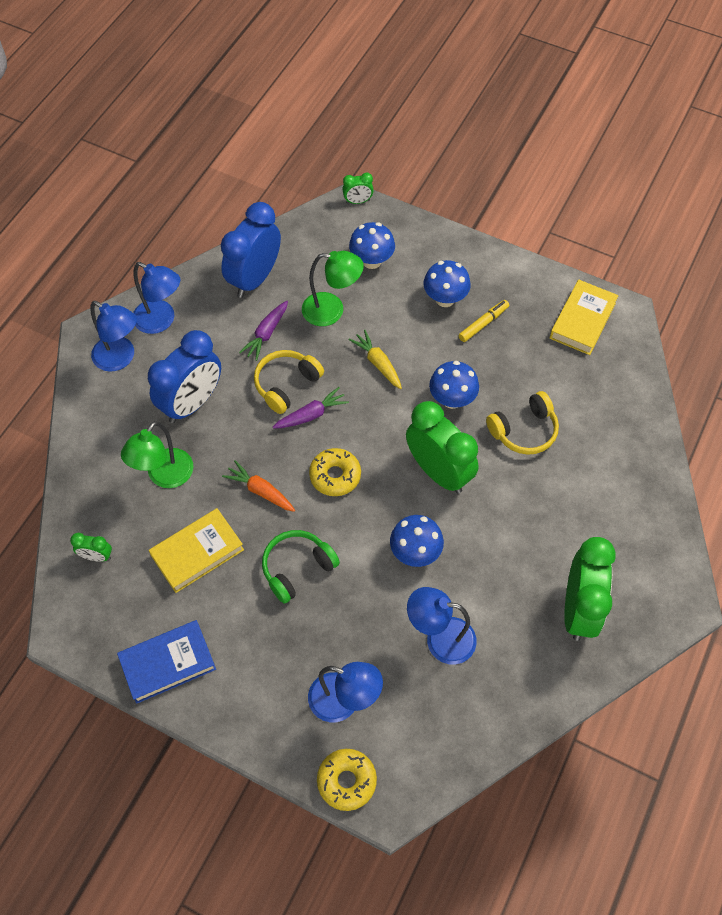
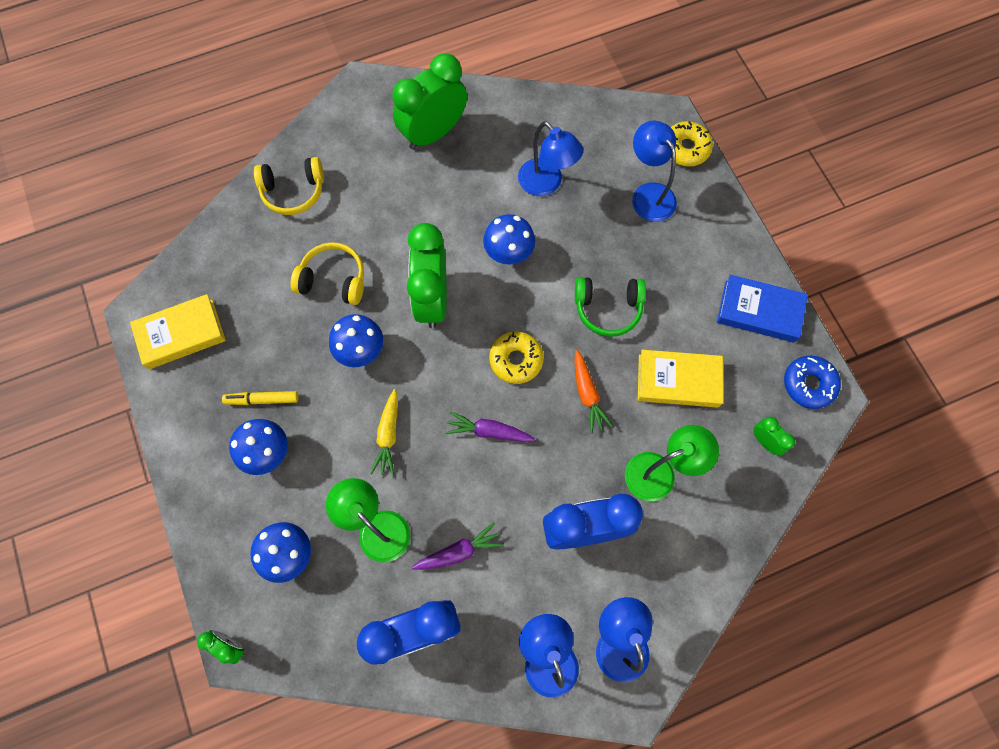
camera: 140 degrees left, 10 degrees up
(87, 629) = (808, 384): none -> blue donut
(286, 384) = (485, 480): yellow headphones -> yellow headphones (293, 191)

